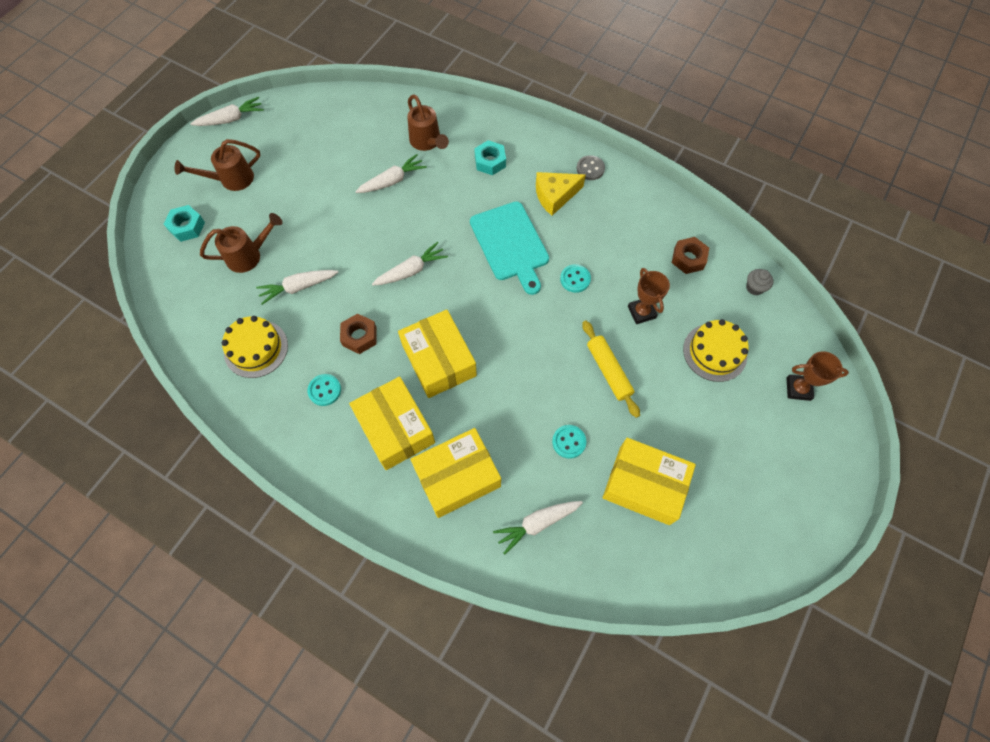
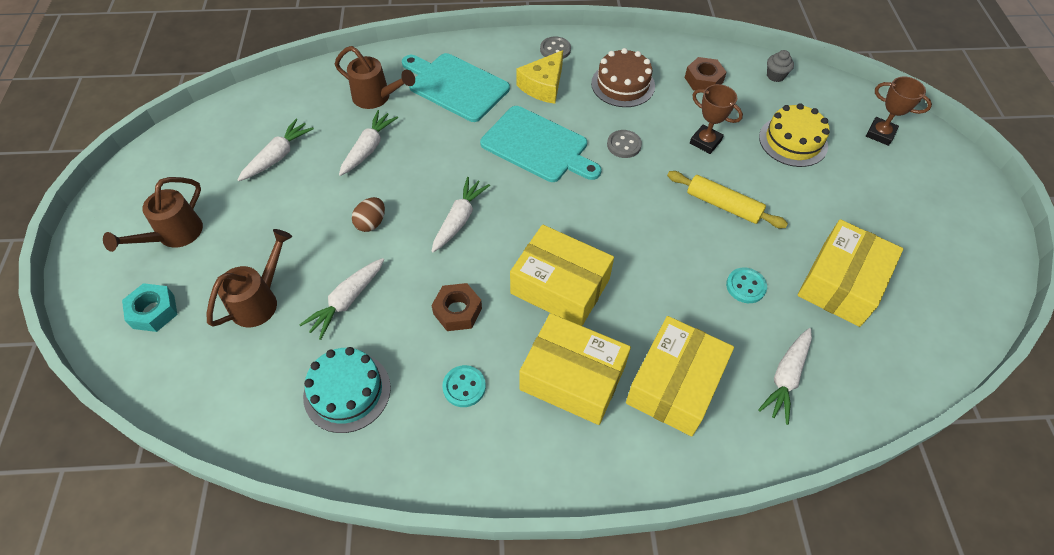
camera: 35 degrees left, 10 degrees down
(231, 119) = (125, 176): white carrot -> white carrot (278, 156)
(256, 348) = (347, 391): yellow cake -> turquoise cake
(353, 240) = (371, 223): none -> brown egg
(490, 162) = (455, 86): turquoise nut -> turquoise cutting board
(575, 279) = (624, 145): turquoise button -> grey button
(618, 227) = (623, 84): none -> brown cake
(644, 485) = (841, 283): yellow box -> yellow box turned 45 degrees counterclockwise
(798, 389) = (880, 134): brown trophy -> brown trophy turned 60 degrees clockwise

